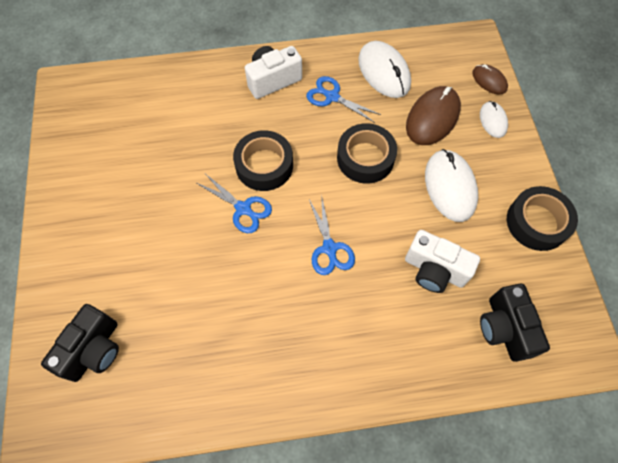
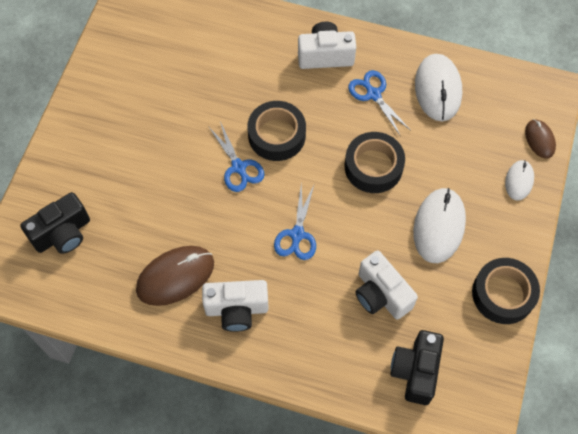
camera: 25 degrees right, 0 degrees up
(309, 347) = (237, 309): none -> white camera
(432, 118) = (460, 154): brown mouse -> brown mouse (175, 276)

